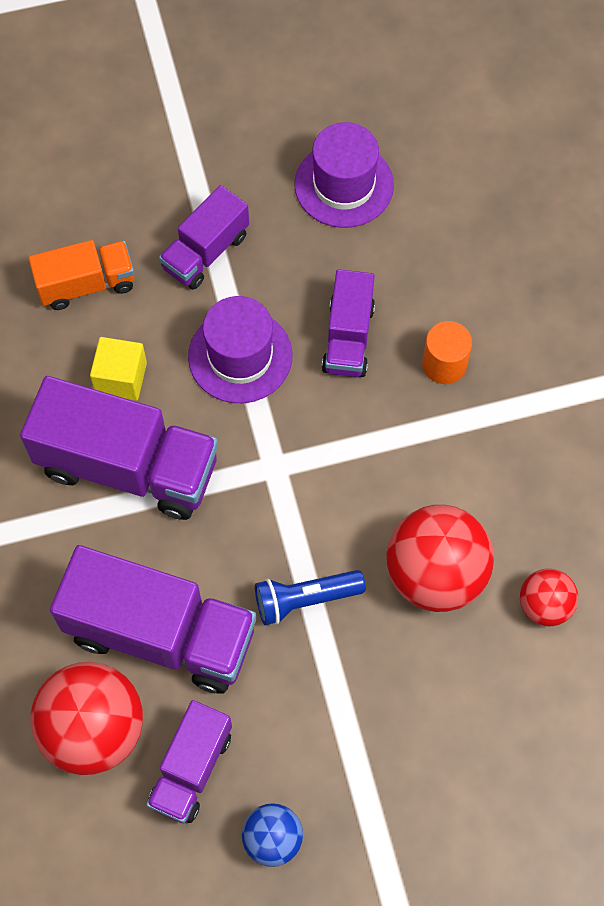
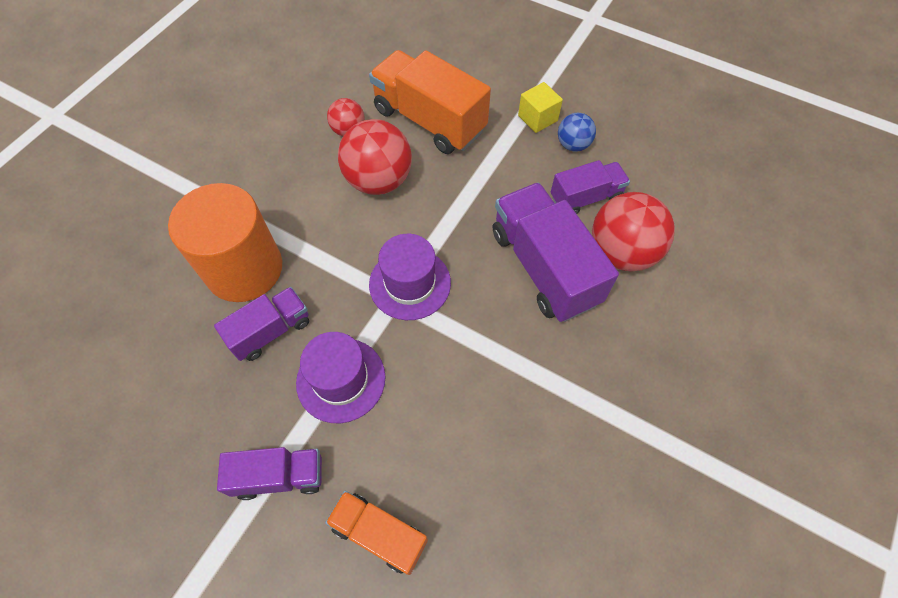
camera: 135 degrees left, 5 degrees down
(121, 378) = (425, 436): yellow cube -> yellow cube (537, 118)
(128, 466) = (476, 373): purple truck -> none
(305, 599) = (453, 221): blue flashlight -> none
(344, 185) = (144, 436): purple hat -> purple hat (410, 283)
(444, 364) = (244, 269): orange cylinder -> orange cylinder, size x2.21
(473, 709) = (429, 120): none -> orange truck

